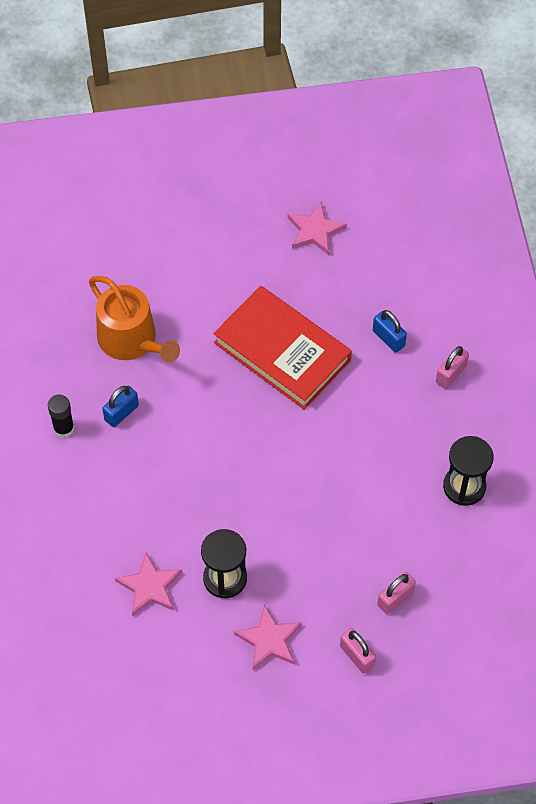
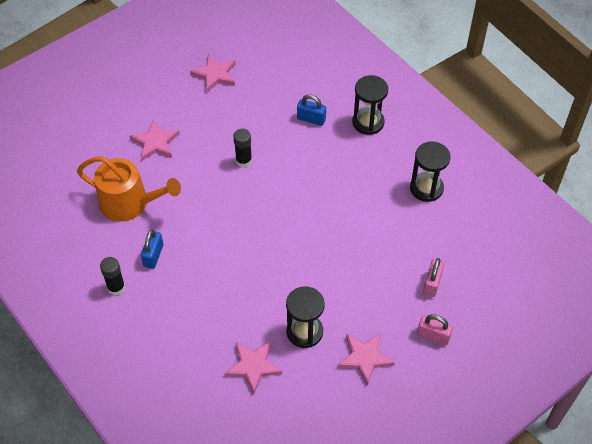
camera: 30 degrees left, 5 degrees down
(200, 283) = (155, 143): none -> pink star
(282, 351) = (243, 160): red book -> black glue stick
(451, 374) = (368, 122): pink padlock -> black hourglass

